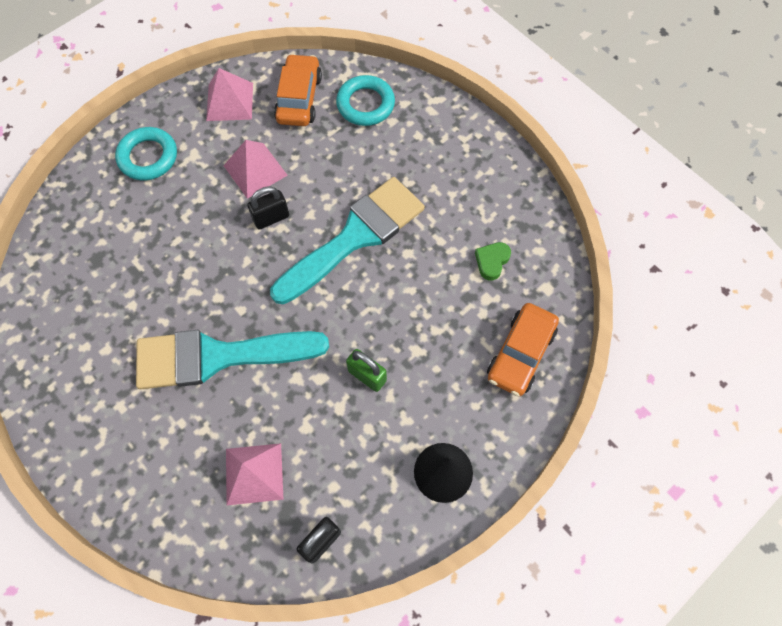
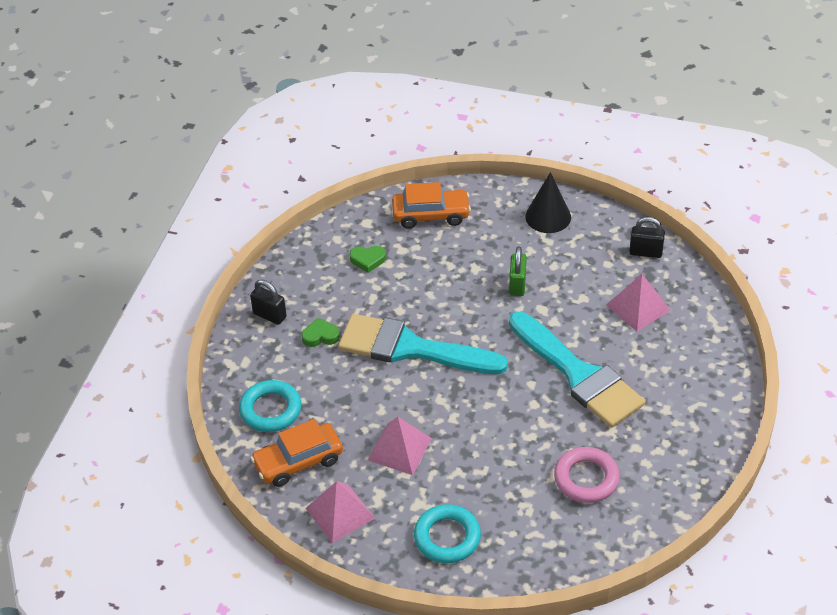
camera: 120 degrees left, 20 degrees down
(111, 288) = (586, 478): none -> pink ring
(271, 218) = (437, 411): black padlock -> black padlock (269, 315)
(421, 176) = (320, 336): none -> green heart

